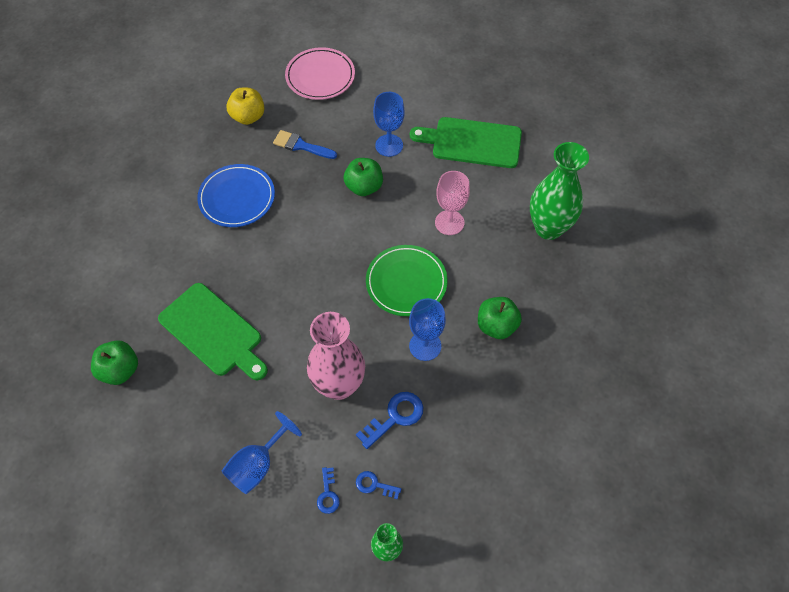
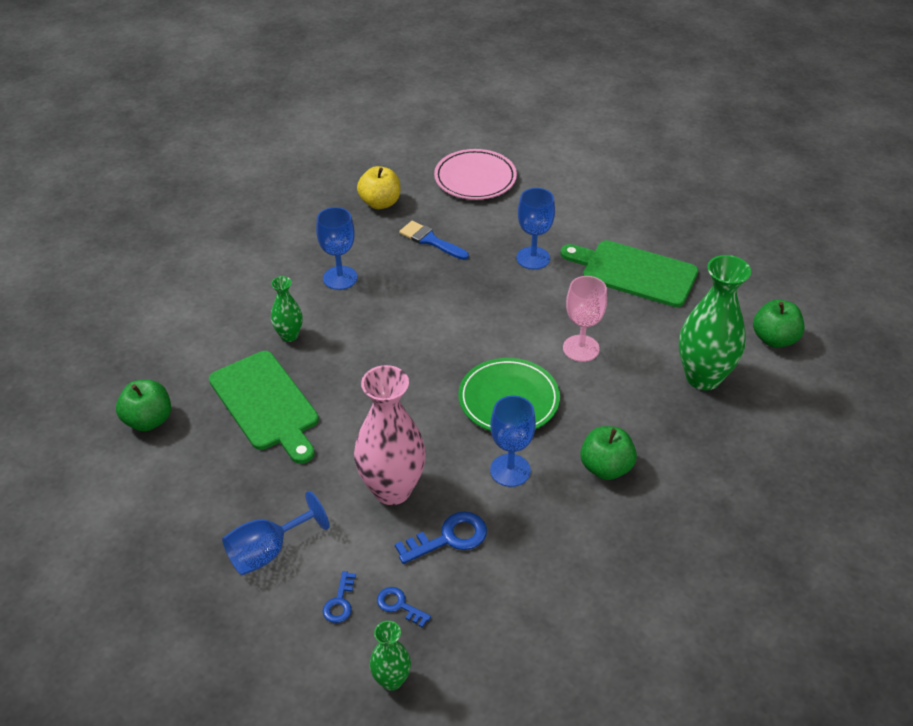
camera: 15 degrees right, 15 degrees down
(212, 263) = (289, 335): none -> green vase
(237, 198) = (340, 278): blue plate -> blue goblet
(364, 187) = (490, 294): green apple -> green apple (774, 339)

